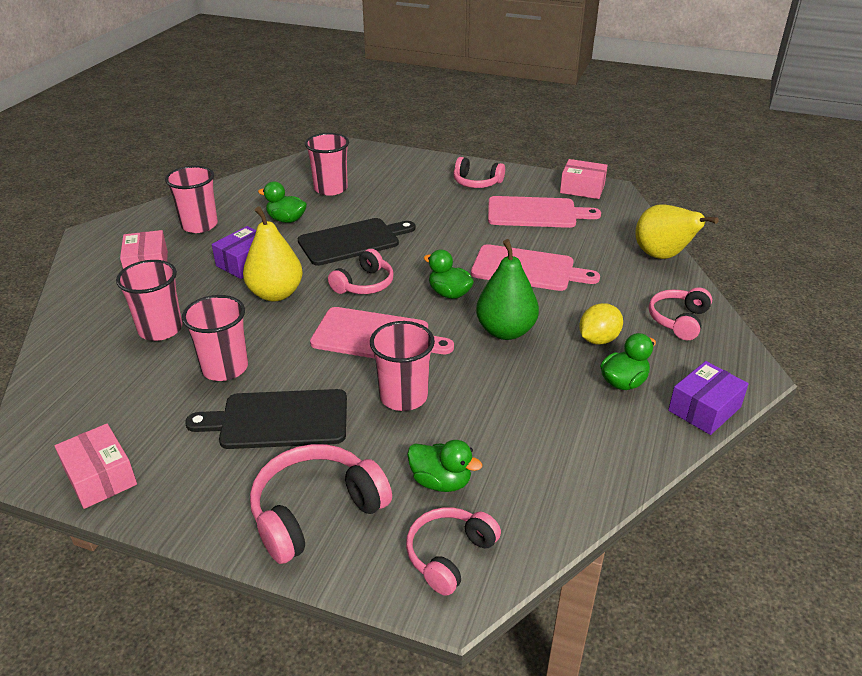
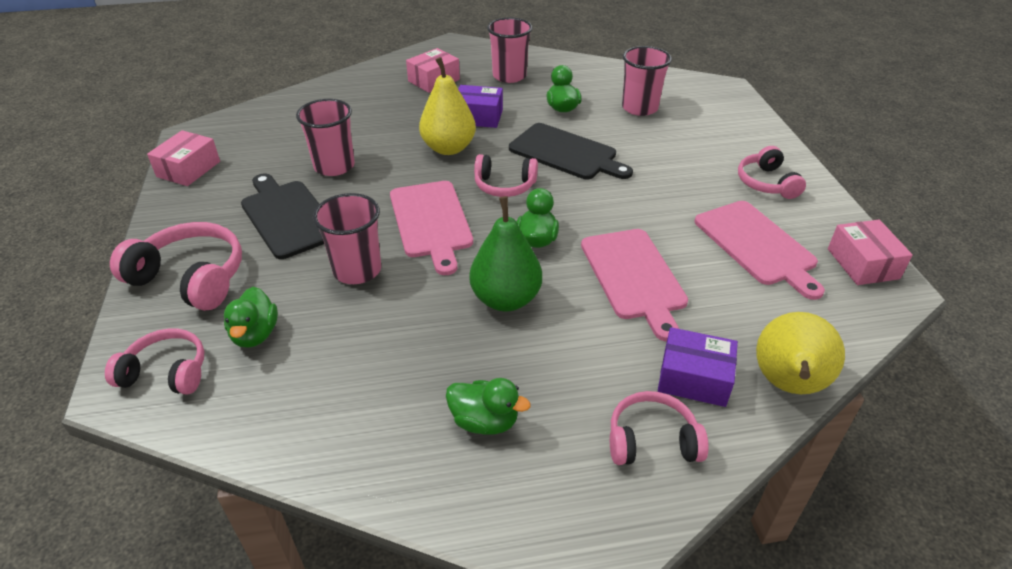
camera: 60 degrees right, 5 degrees up
(160, 329) = (360, 120): pink cup -> none
(598, 339) = (549, 376): yellow lemon -> none
(704, 409) = (484, 514): purple box -> purple box (694, 378)

